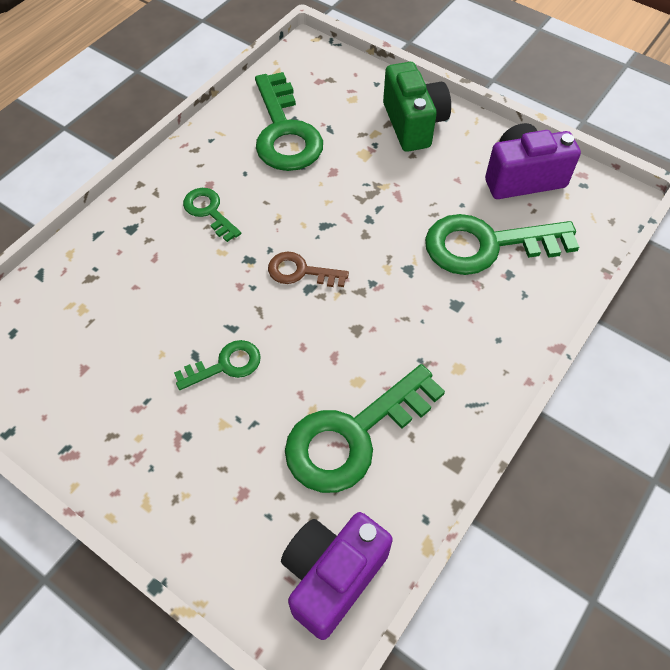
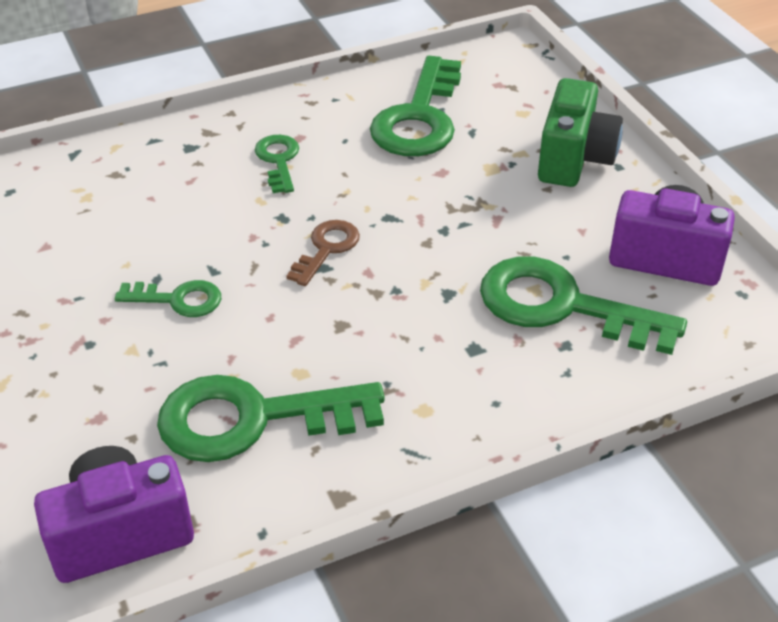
camera: 30 degrees right, 15 degrees down
(301, 271) = (327, 249): brown key -> brown key turned 75 degrees clockwise

